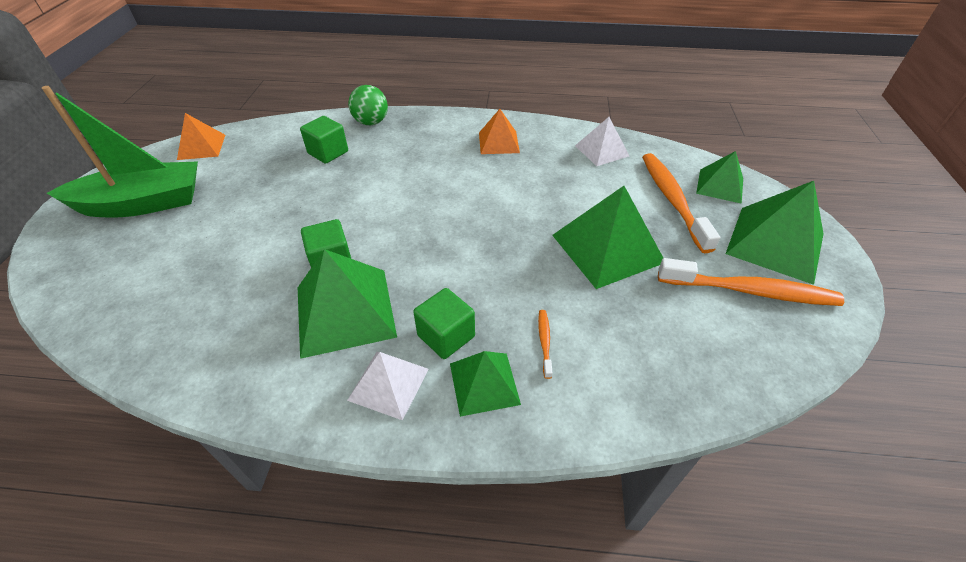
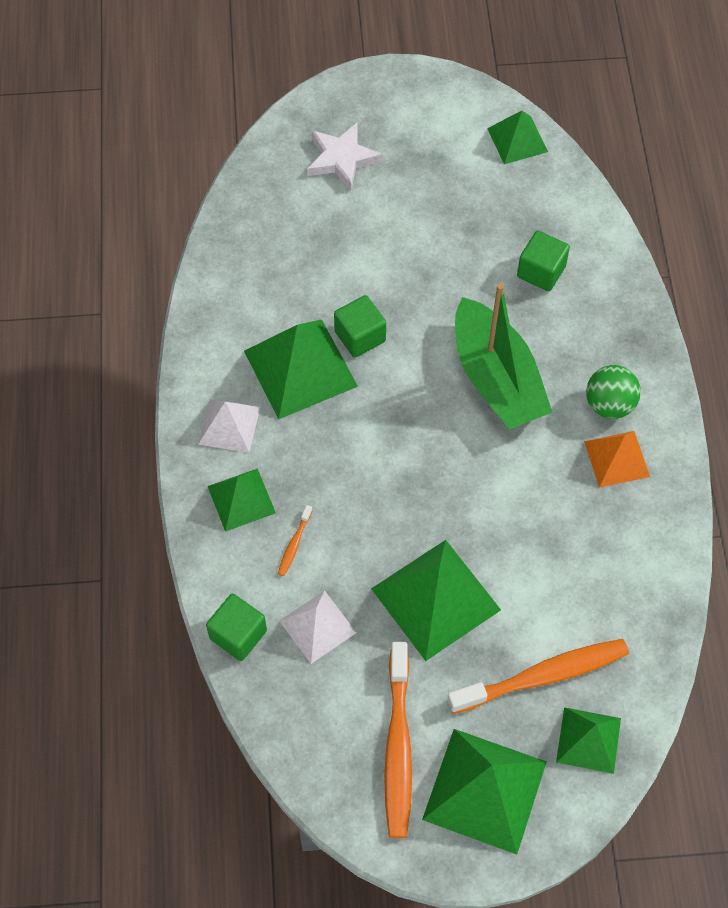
camera: 80 degrees right, 15 degrees up
(127, 249) = (341, 159): none -> white star
(143, 203) = (407, 137): green boat -> green boat (496, 379)
(201, 147) = (517, 140): orange pyramid -> green pyramid
(371, 122) = (621, 298): green ball -> green ball (609, 404)
(446, 336) = (286, 459): green cube -> green cube (238, 634)
(544, 342) = (294, 544): orange toothbrush -> orange toothbrush turned 120 degrees clockwise
(601, 150) = (632, 589): white pyramid -> white pyramid (317, 626)

